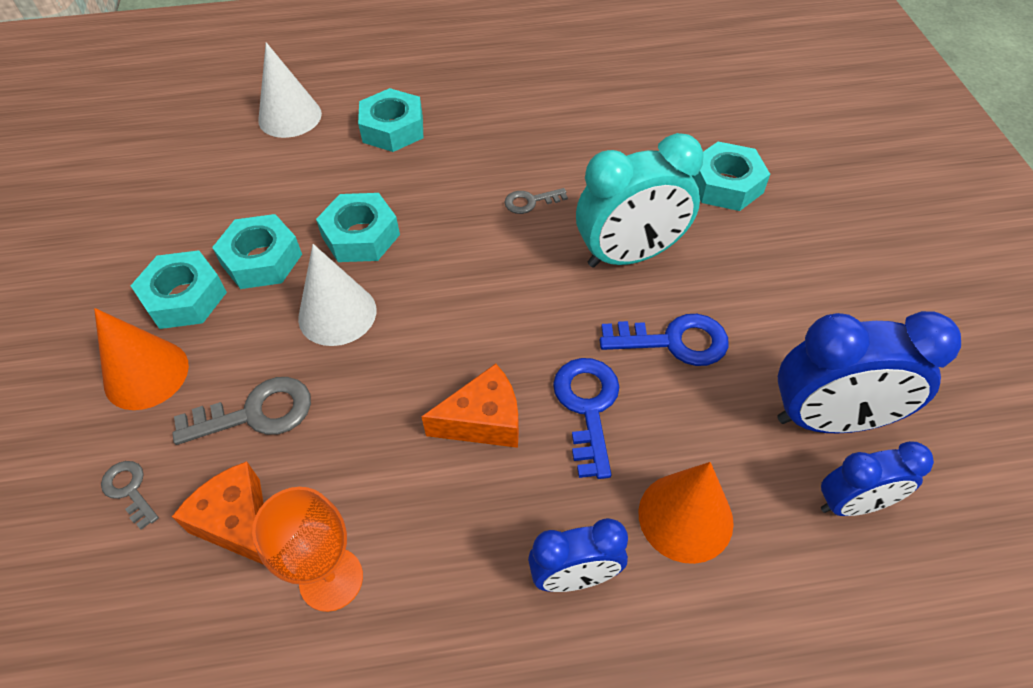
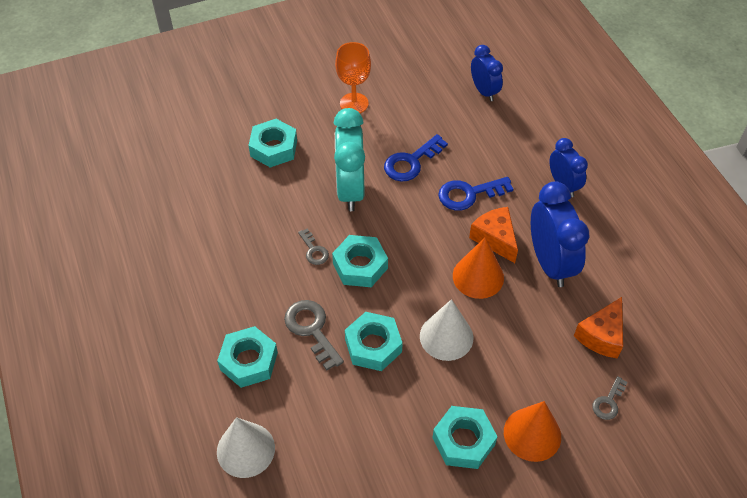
camera: 105 degrees left, 0 degrees up
(256, 413) = (534, 355): grey key -> grey key (311, 330)
(262, 260) = (414, 403): turquoise nut -> turquoise nut (360, 266)
(331, 579) = (609, 282): orange goblet -> orange goblet (354, 103)
(630, 255) = (350, 189): turquoise clock -> turquoise clock turned 150 degrees counterclockwise
(674, 341) = (411, 162): blue key -> blue key turned 120 degrees counterclockwise
(685, 517) = (515, 148): orange cone -> orange cone (478, 276)
(829, 420) = (440, 99): blue clock -> blue clock (550, 263)

